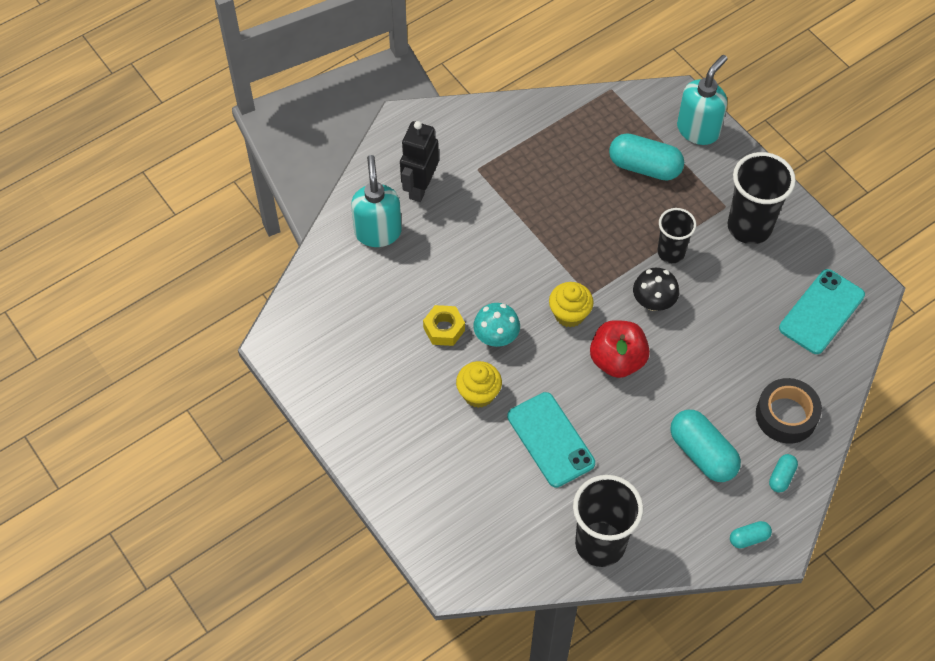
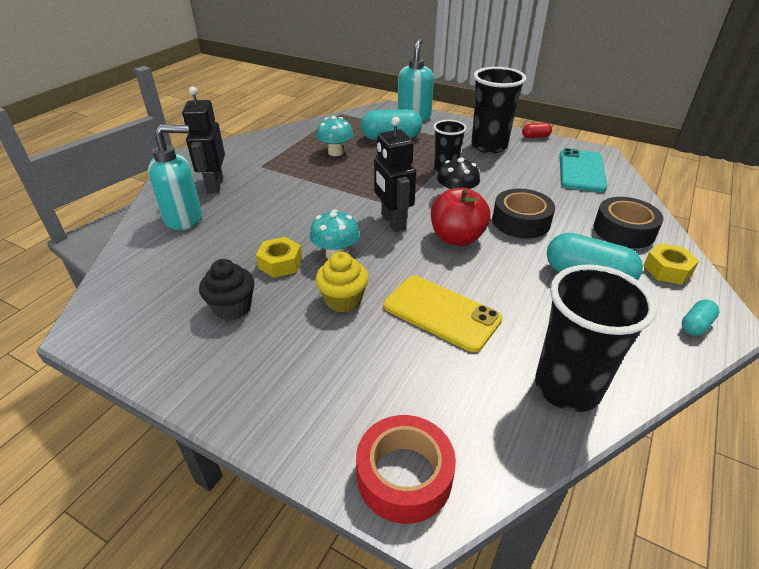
camera: 25 degrees left, 20 degrees down
(378, 232) = (184, 218): turquoise soap dispenser -> turquoise soap dispenser turned 105 degrees clockwise
(388, 366) = (232, 308): none -> black cupcake
(451, 555) = (404, 476): none -> red tape
(550, 440) = (441, 313): turquoise phone -> yellow phone
(567, 173) = (335, 152): none -> turquoise mushroom
(569, 314) = (393, 222): yellow cupcake -> black robot
(694, 363) = (521, 221): none -> black tape
(781, 477) = (667, 270): turquoise capsule -> yellow nut
(819, 229) = (535, 137): none -> red capsule

